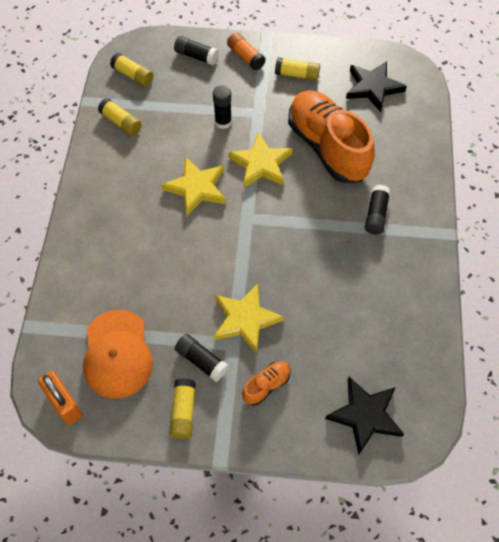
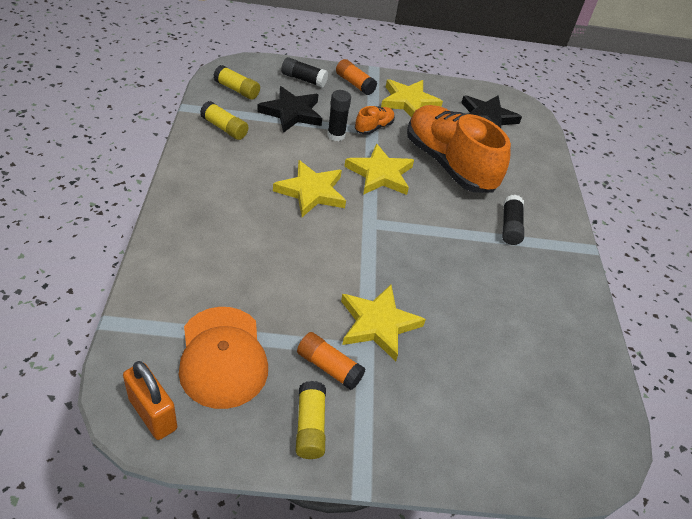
camera: 10 degrees left, 15 degrees down
(201, 361) = (329, 367): black glue stick -> orange glue stick
(266, 385) = (411, 397): orange shoe -> orange shoe (374, 127)
(297, 75) = (408, 102): yellow glue stick -> yellow star
(365, 415) = (536, 434): black star -> black star (292, 113)

